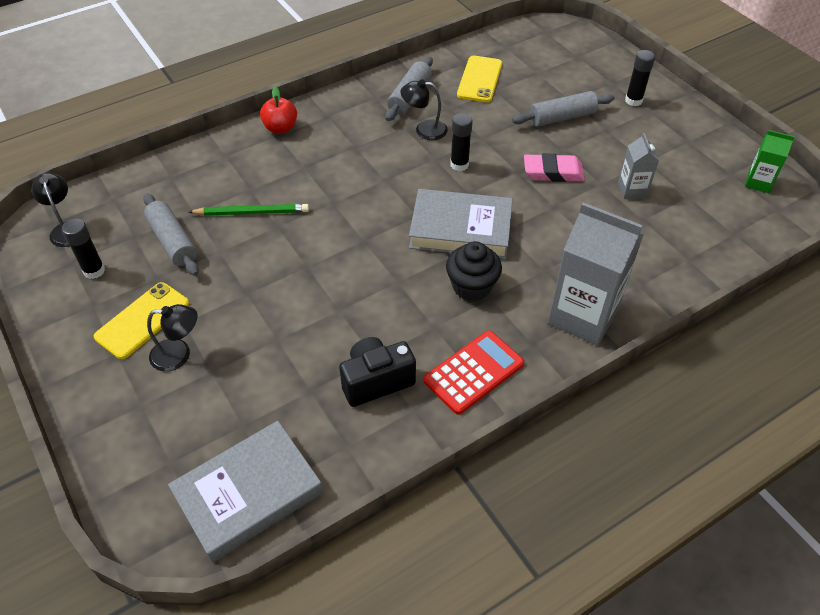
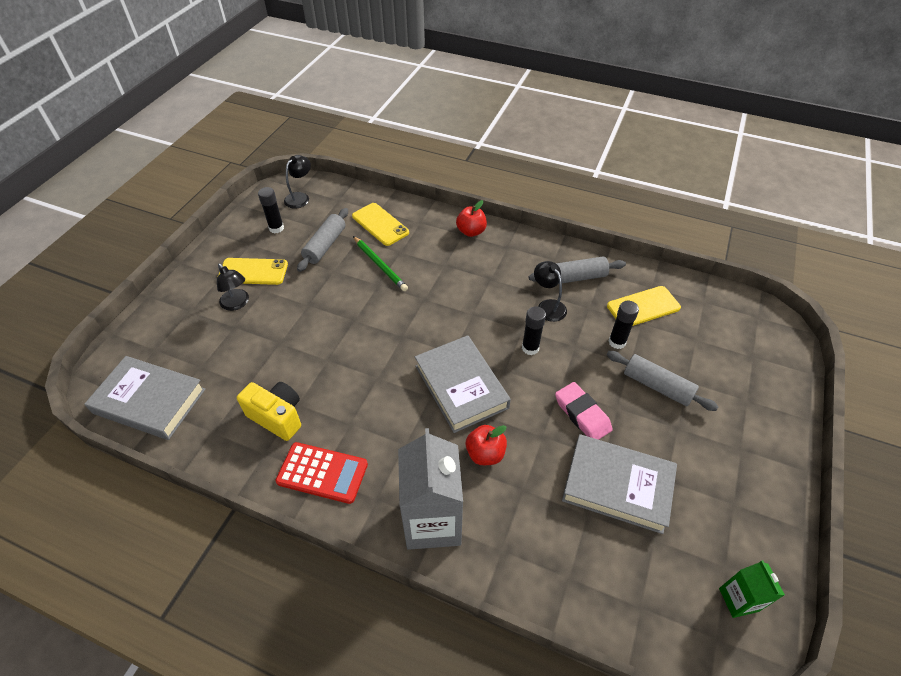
camera: 55 degrees right, 0 degrees up
(193, 185) = (380, 224): none -> yellow phone
(376, 381) = (277, 417): black camera -> yellow camera
(472, 287) = (407, 426): black cupcake -> none
(543, 249) = (485, 453): none -> red apple
(632, 190) = (617, 486): grey carton -> grey book
(633, 100) = (741, 429): black glue stick -> black glue stick (617, 342)

